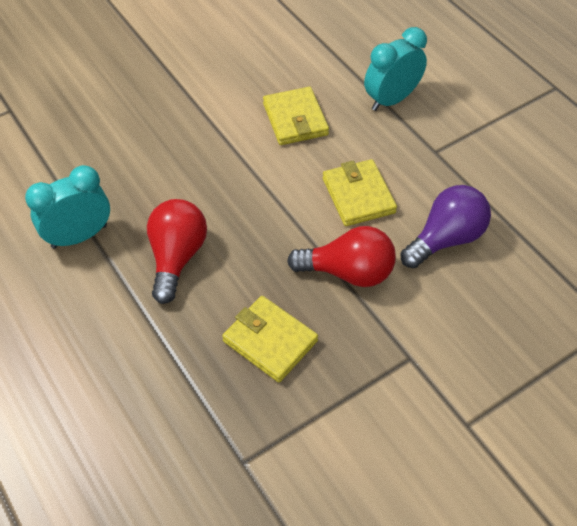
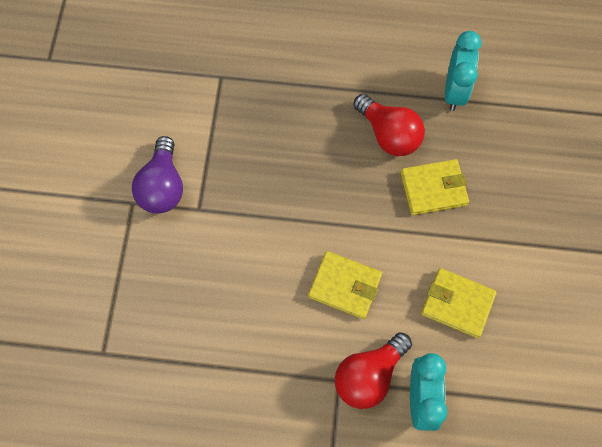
camera: 130 degrees right, 15 degrees up
(270, 341) = (280, 142): yellow wallet -> yellow wallet (433, 188)
(348, 272) = (288, 225): red light bulb -> red light bulb (369, 375)
(445, 239) = (258, 311): purple light bulb -> purple light bulb (162, 186)

